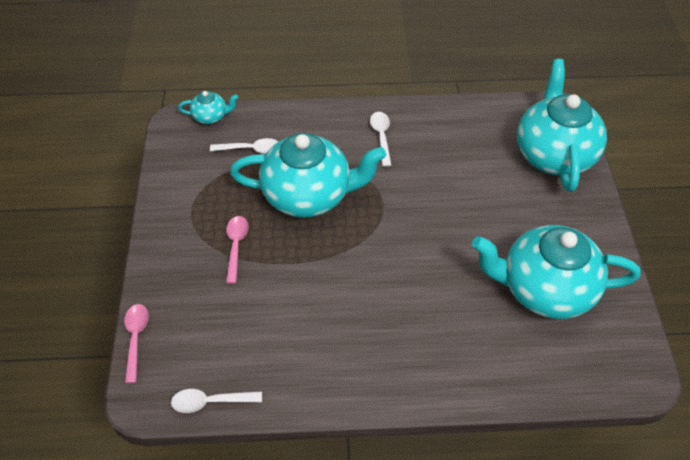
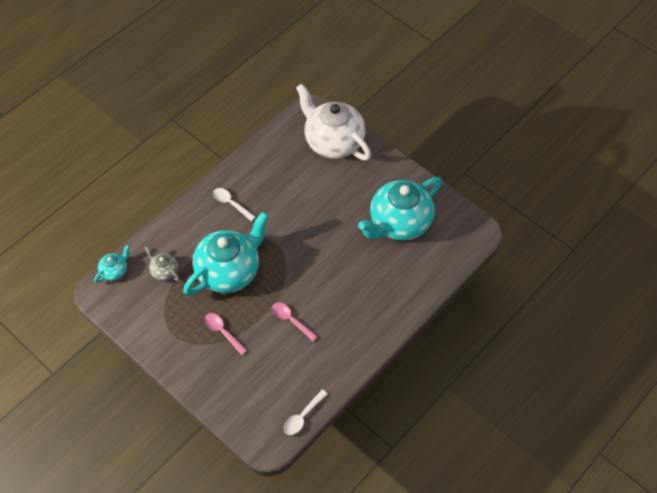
camera: 45 degrees left, 5 degrees up
(136, 338) = (228, 423): pink spoon -> pink spoon (291, 320)
(251, 149) = (164, 271): white spoon -> grey teapot
(554, 154) = (333, 142): turquoise teapot -> white teapot

